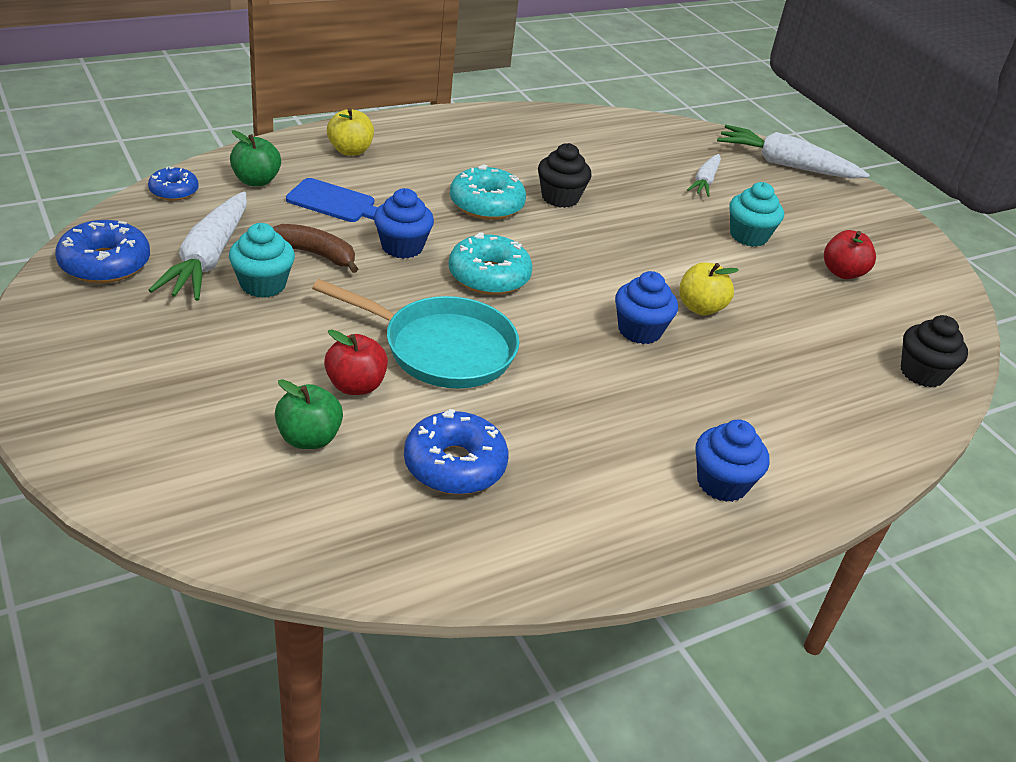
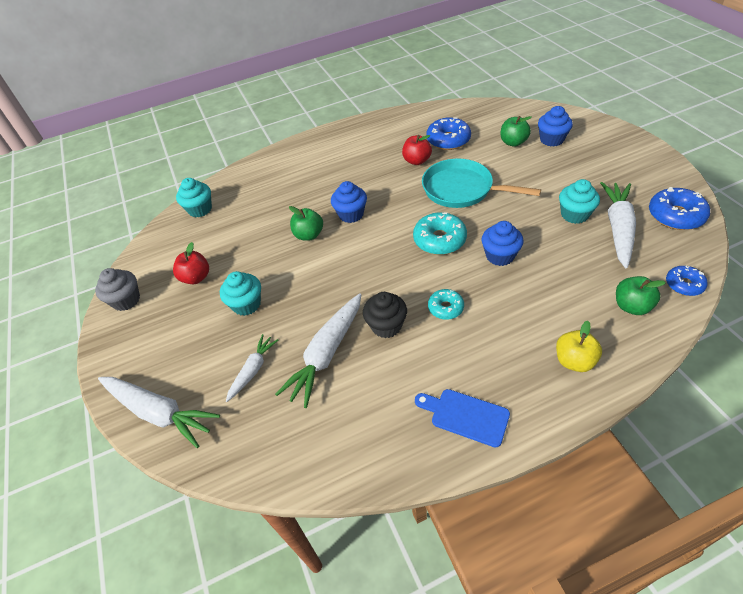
camera: 165 degrees left, 10 degrees up
(315, 254) = (554, 241): brown banana -> none
(335, 202) = (560, 291): blue cutting board -> blue cutting board (465, 416)
(355, 385) = (500, 166): red apple -> red apple (417, 161)
(486, 204) = (445, 308): turquoise donut -> turquoise donut, size x0.60
(626, 184) = (326, 354): none -> white carrot
(700, 307) = (309, 235): yellow apple -> green apple
(722, 483) = (333, 147): blue cupcake -> blue cupcake (551, 140)
(920, 258) = (126, 300): none -> grey cupcake
(922, 373) = (200, 209): black cupcake -> turquoise cupcake

